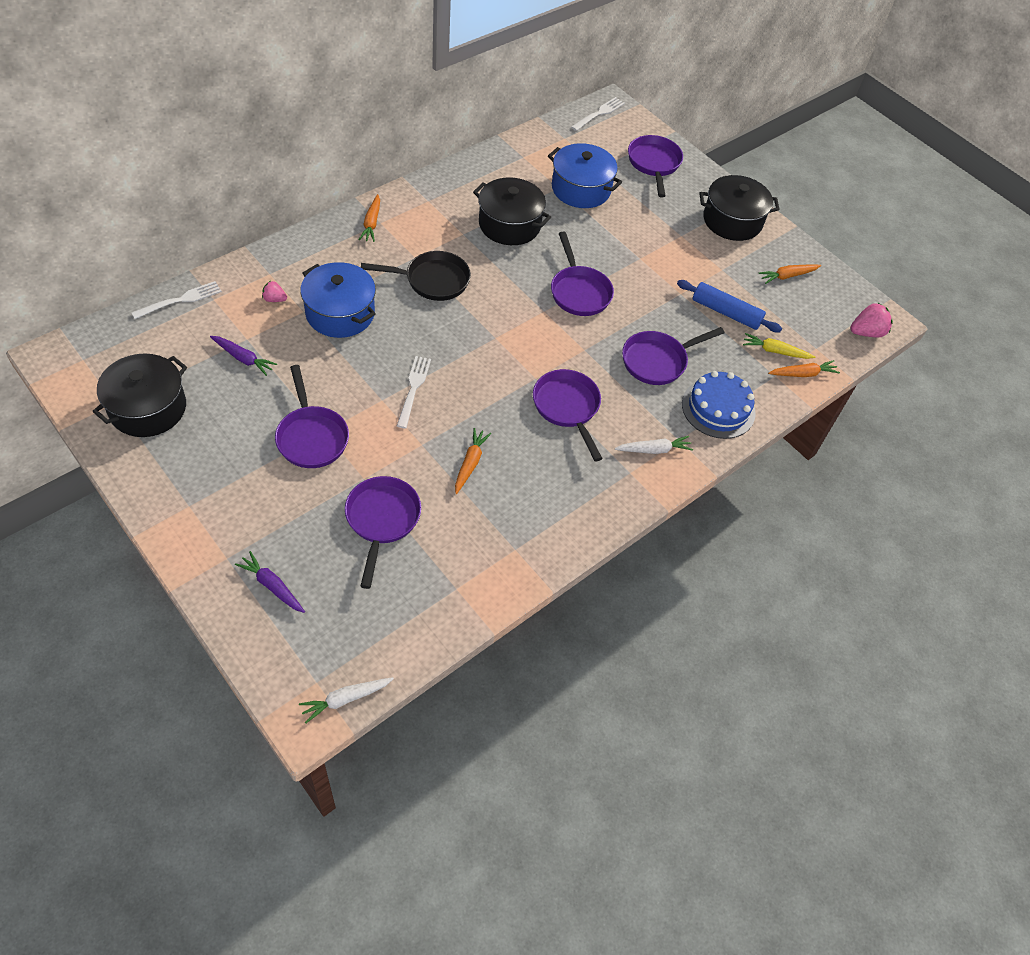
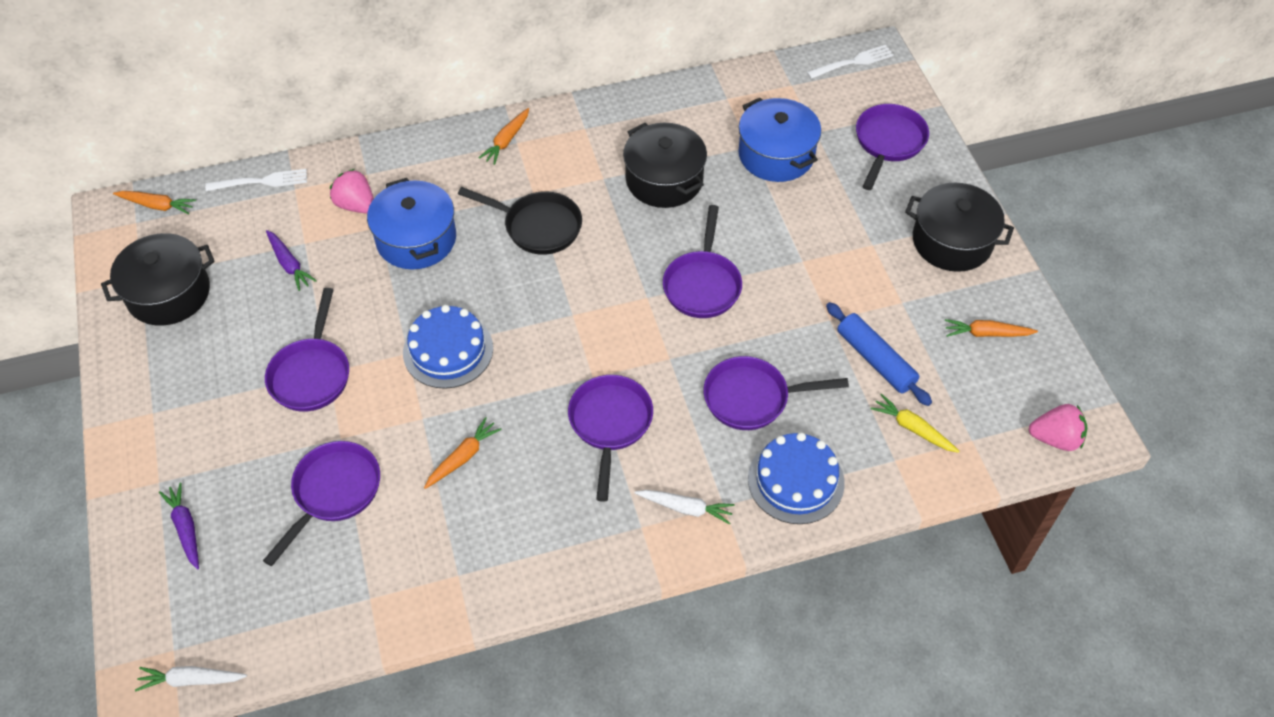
camera: 30 degrees right, 0 degrees up
(274, 299) = (356, 205): pink strawberry -> pink strawberry, size x1.69
(413, 389) = (448, 350): white fork -> blue cake
(803, 374) = (934, 469): orange carrot -> orange carrot (157, 205)

